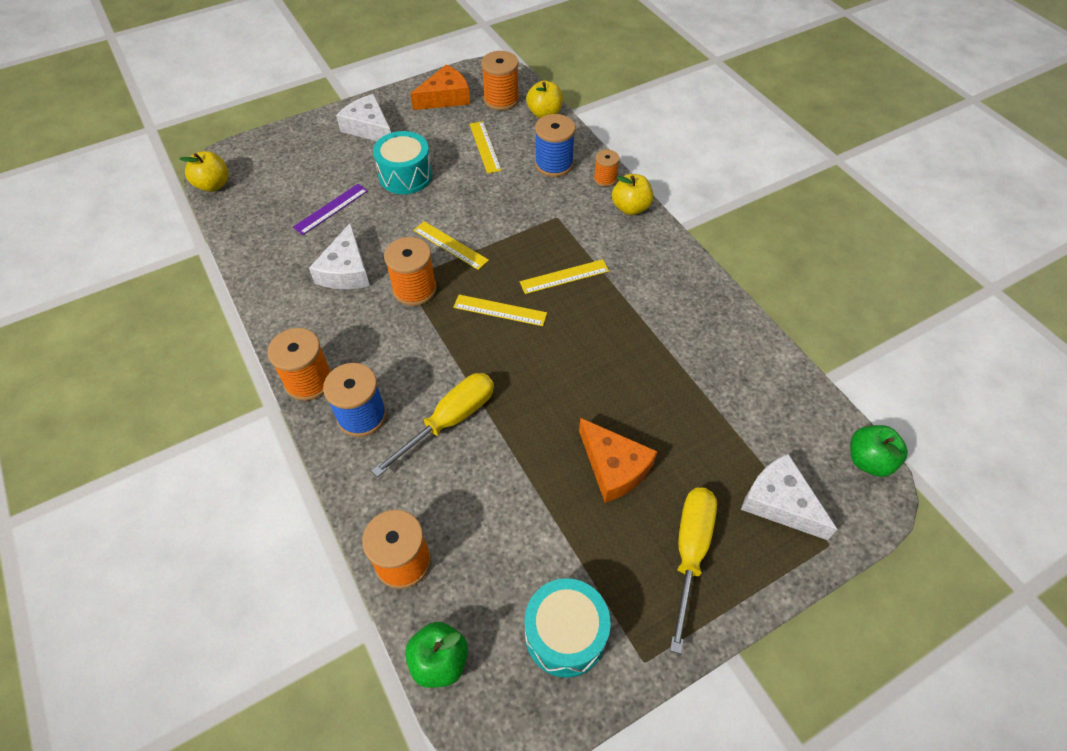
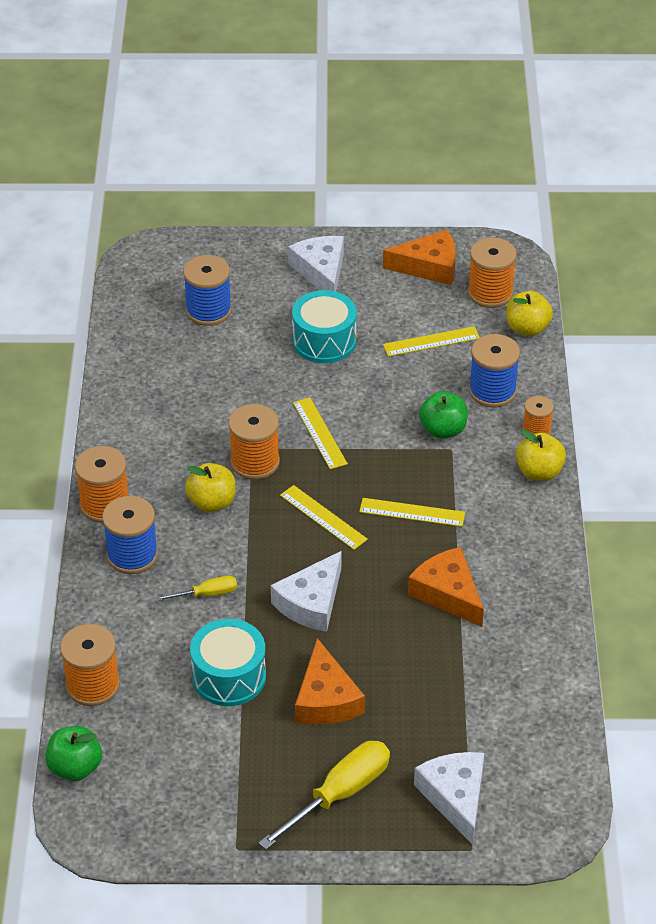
camera: 30 degrees right, 10 degrees down
(213, 185) = (126, 275): yellow apple -> yellow apple (212, 502)
(299, 187) = (208, 310): none -> blue spool
(331, 209) = (226, 347): purple ruler -> none
(346, 270) = (201, 416): white cheese -> white cheese (311, 602)
(450, 420) = (207, 594): yellow screwdriver -> yellow screwdriver, size x0.53
(485, 147) = (431, 341): yellow ruler -> yellow ruler turned 60 degrees clockwise
(565, 634) = (187, 799): turquoise drum -> turquoise drum (229, 676)
(639, 328) = (448, 593): none -> orange cheese
(868, 460) = (573, 806): green apple -> green apple (443, 430)

